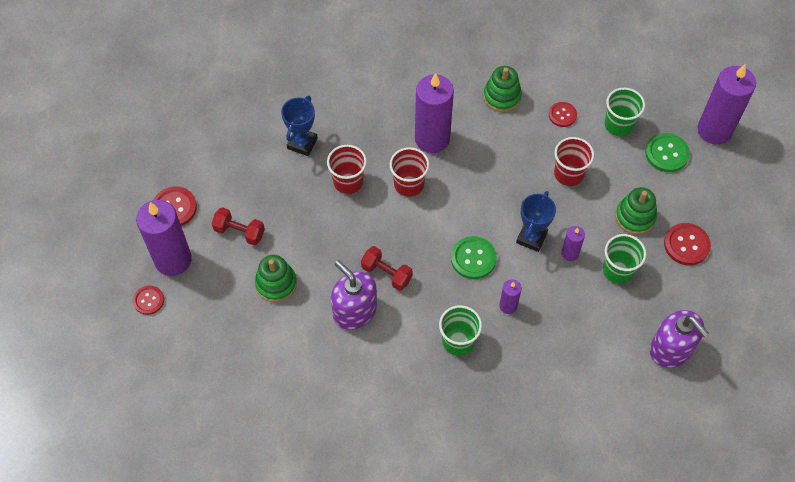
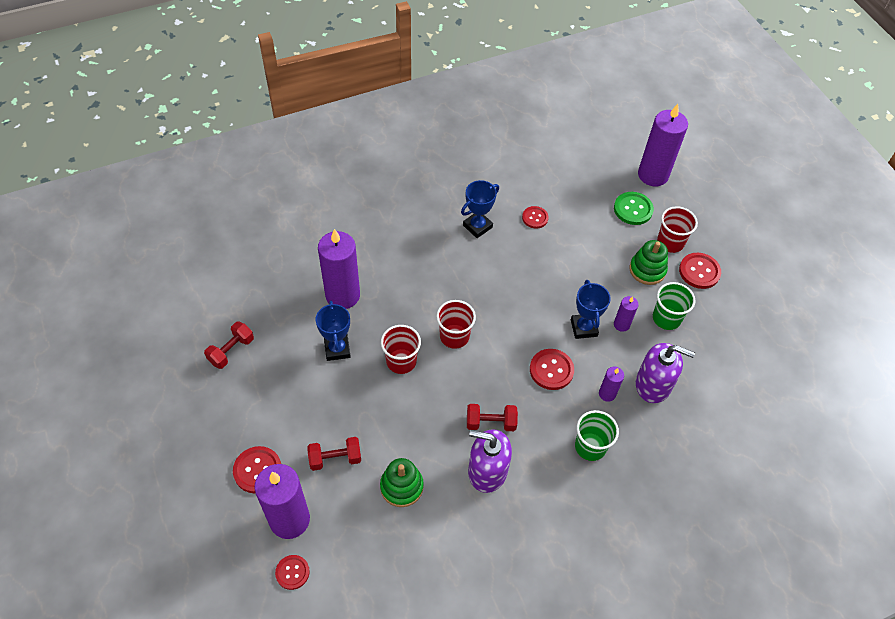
camera: 35 degrees left, 5 degrees down
(217, 100) = (231, 351): none -> red dumbbell
(432, 138) = (446, 288): purple candle -> purple candle (342, 295)
(473, 258) = (551, 370): green button -> red button
(502, 96) = (477, 226): green stacking toy -> blue trophy
(568, 174) = (574, 262): red cup -> red cup (670, 242)
(618, 125) = (582, 205): green cup -> none
(671, 349) = (749, 358): purple soap dispenser -> purple soap dispenser (653, 384)

